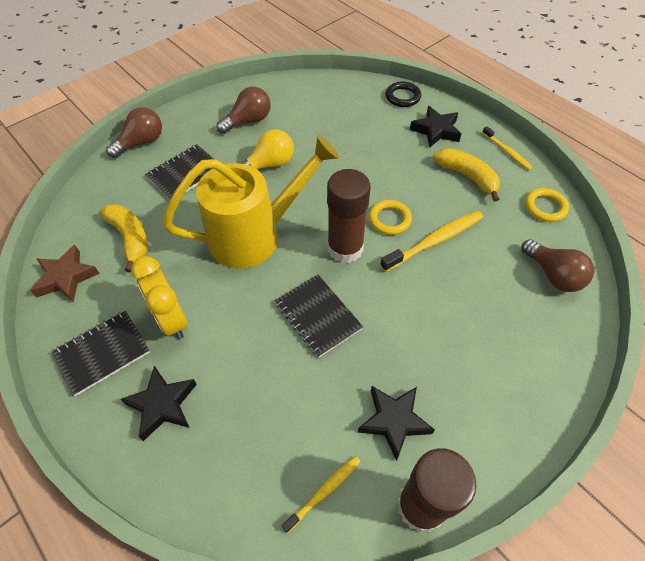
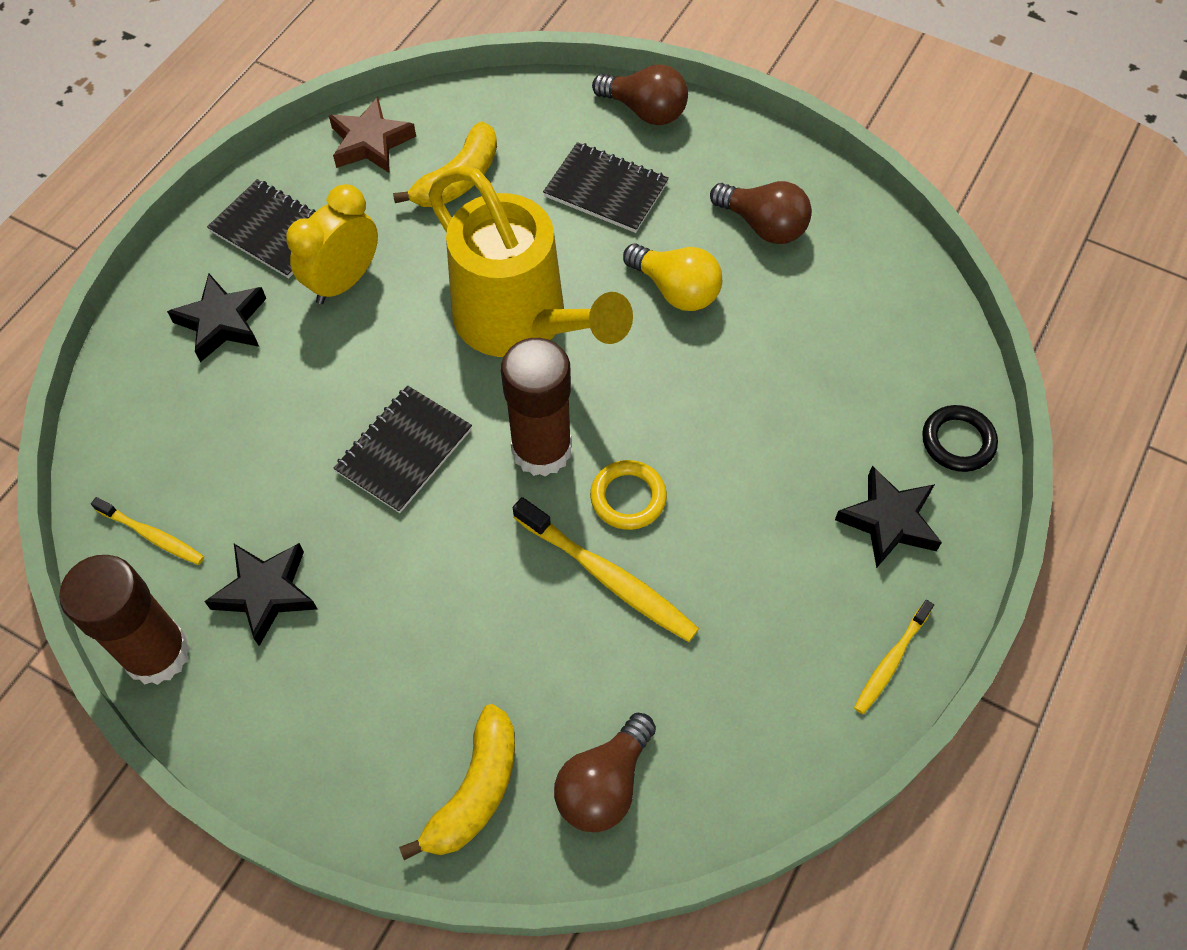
camera: 70 degrees right, 5 degrees up
(467, 176) = (787, 601): yellow banana -> yellow banana (475, 790)
(545, 207) = (766, 752): yellow ring -> none

